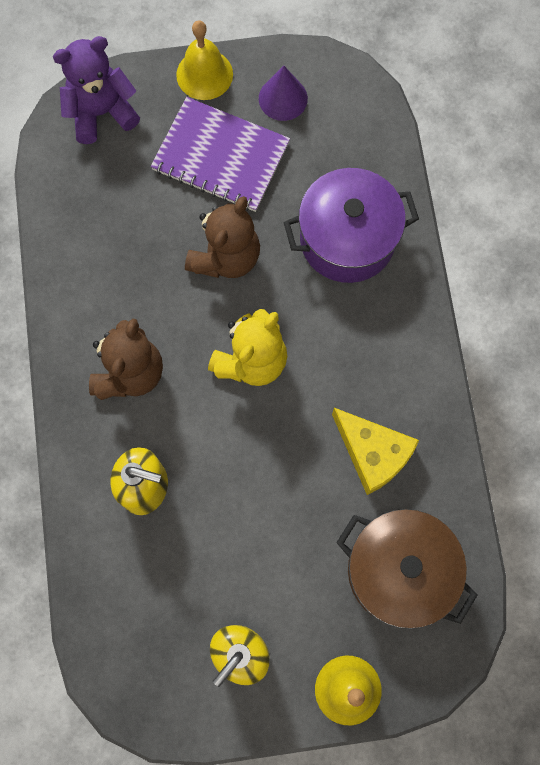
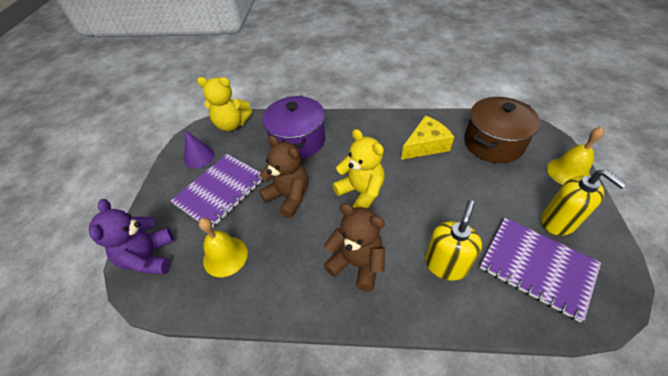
camera: 75 degrees left, 25 degrees down
(158, 609) = (537, 267): none -> purple notebook
(204, 74) = (160, 192): yellow bell -> yellow bell (225, 256)
(368, 119) = (232, 124): none -> yellow teddy bear

